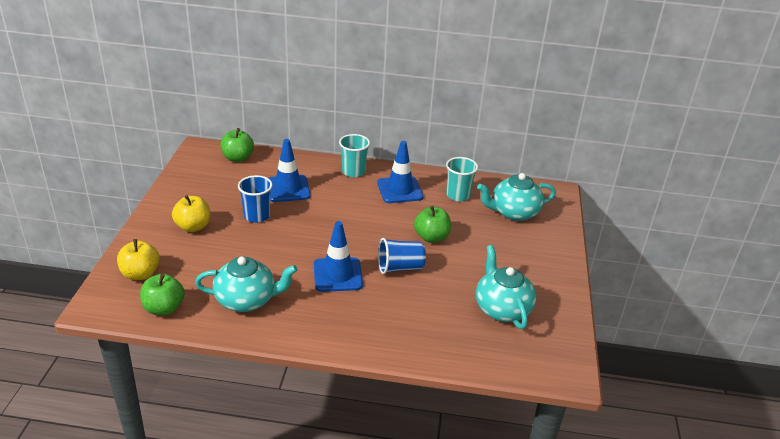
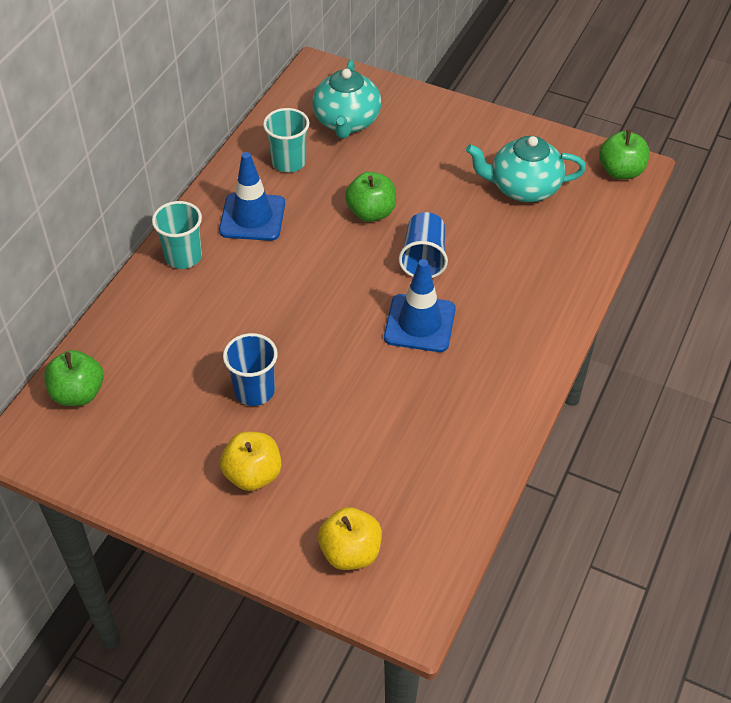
camera: 70 degrees left, 15 degrees up
(164, 308) = (437, 527): green apple -> green apple (620, 171)
(247, 300) = (444, 429): turquoise teapot -> none
(288, 189) = (197, 342): blue traffic cone -> none

